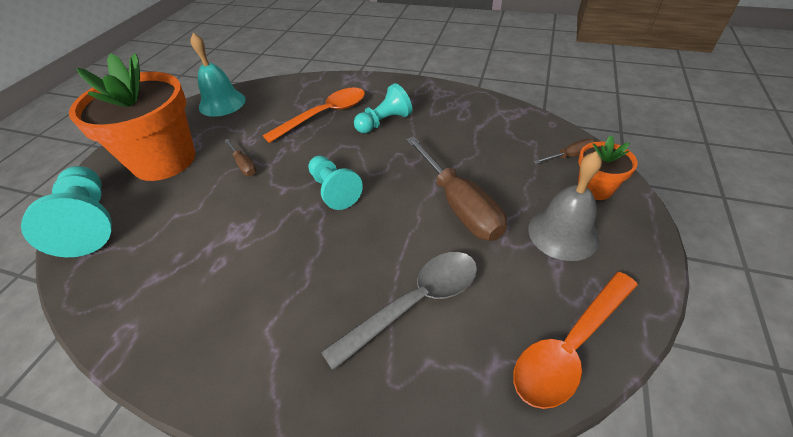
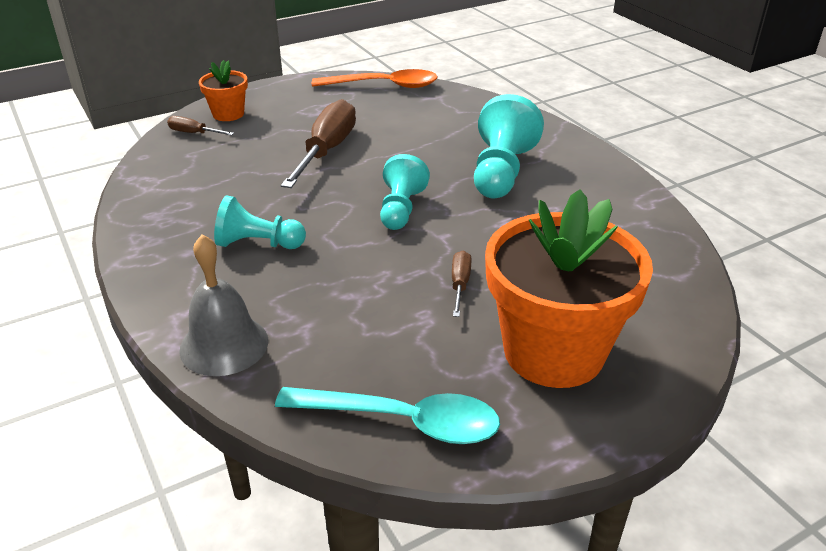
camera: 140 degrees left, 10 degrees down
(90, 222) = (671, 312): turquoise pawn -> turquoise pawn (501, 172)
(222, 103) = (402, 421): turquoise bell -> turquoise spoon
(324, 115) = (299, 295): orange spoon -> none
(415, 303) = (435, 128): grey spoon -> none
(563, 233) = (298, 110): grey bell -> grey bell (224, 345)

